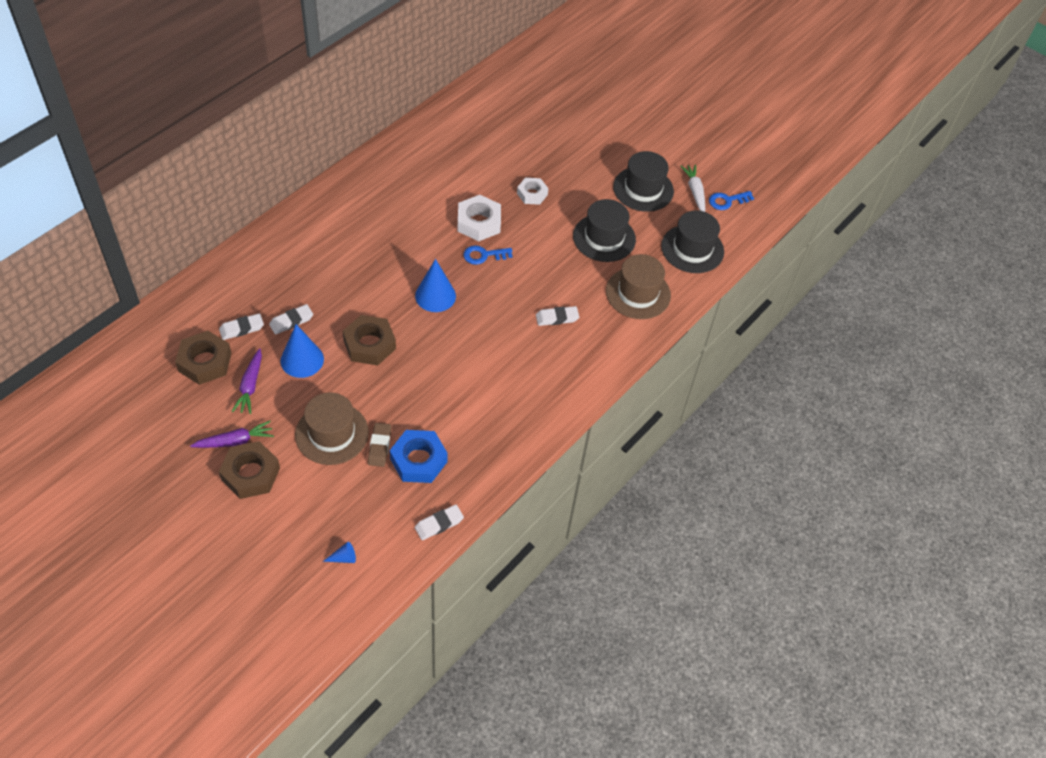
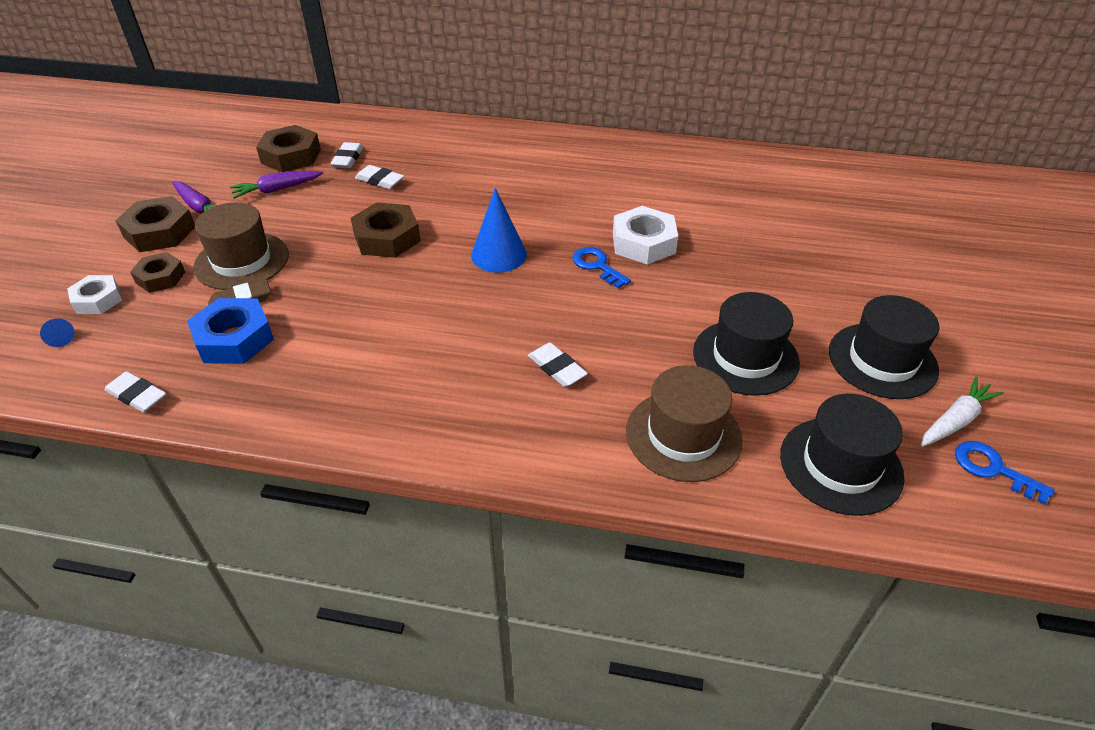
camera: 65 degrees right, 10 degrees down
(242, 329) = (347, 159): white eraser -> white eraser turned 60 degrees clockwise
(302, 360) = (333, 205): blue cone -> none
(314, 486) = (160, 277): none -> brown nut
(532, 194) = (739, 265): white nut -> white nut (98, 300)

